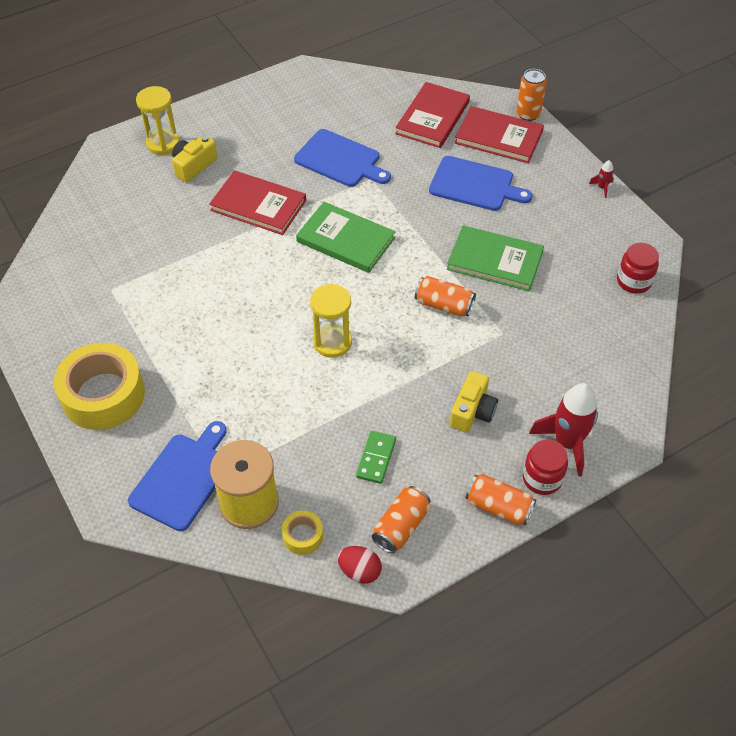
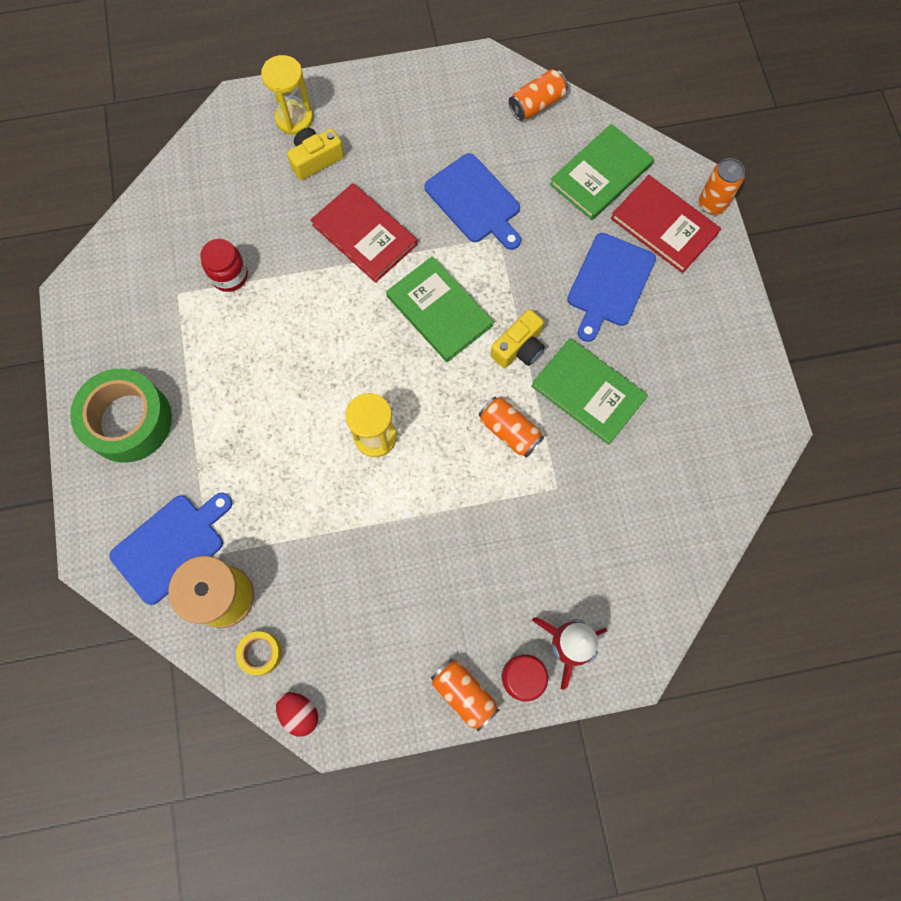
camera: 20 degrees right, 20 degrees up
(103, 395) = (128, 421): yellow tape -> green tape
(376, 458) = (365, 592): green domino -> none
(401, 526) = (359, 679): orange can -> orange can (537, 104)
(432, 117) = (600, 174): red book -> green book
(472, 411) = (485, 572): yellow camera -> yellow camera (519, 348)
(475, 185) = (609, 283): blue cutting board -> blue cutting board turned 75 degrees clockwise
(602, 187) = (751, 334): red rocket -> none
(633, 281) = (729, 471): red jar -> red jar (229, 276)

